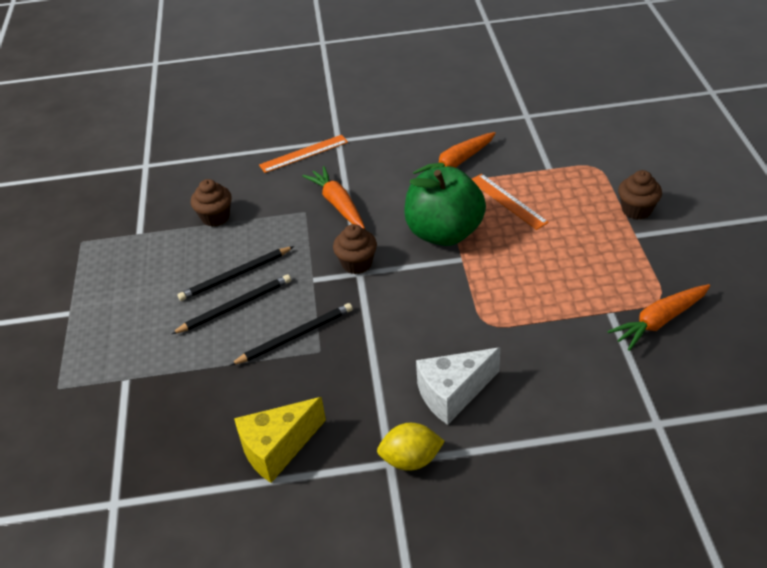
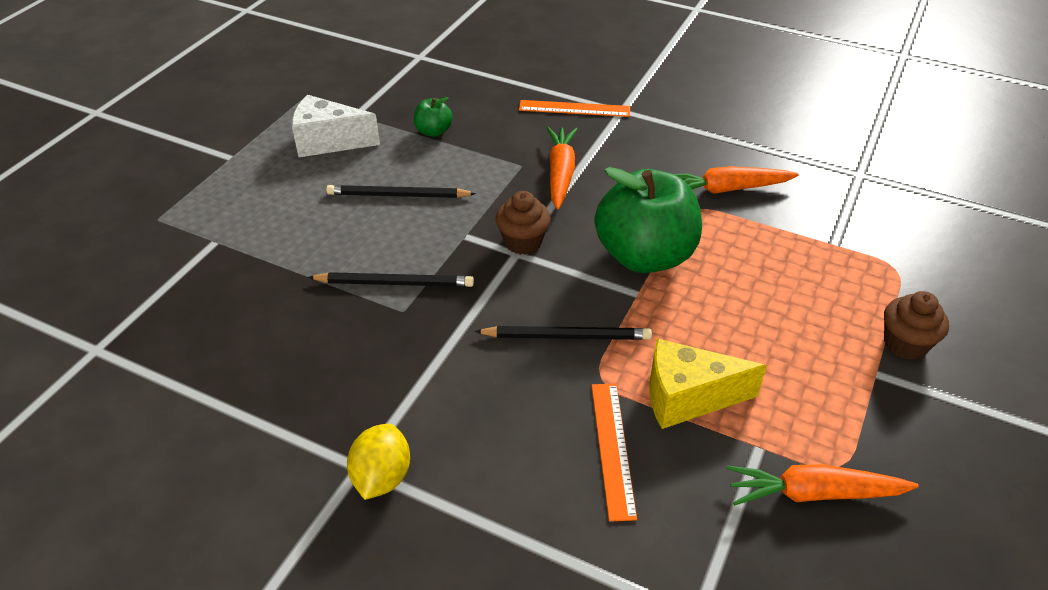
camera: 30 degrees right, 0 degrees up
(215, 217) = (433, 131): brown cupcake -> green apple
(235, 306) = (369, 224): black pencil -> black pencil (566, 336)
(277, 448) = (272, 384): yellow cheese -> yellow cheese (687, 397)
(411, 459) = (382, 477): yellow lemon -> yellow lemon turned 75 degrees clockwise
(453, 393) = (491, 433): white cheese -> white cheese (328, 141)
(508, 201) = (750, 256): orange ruler -> orange ruler (613, 448)

